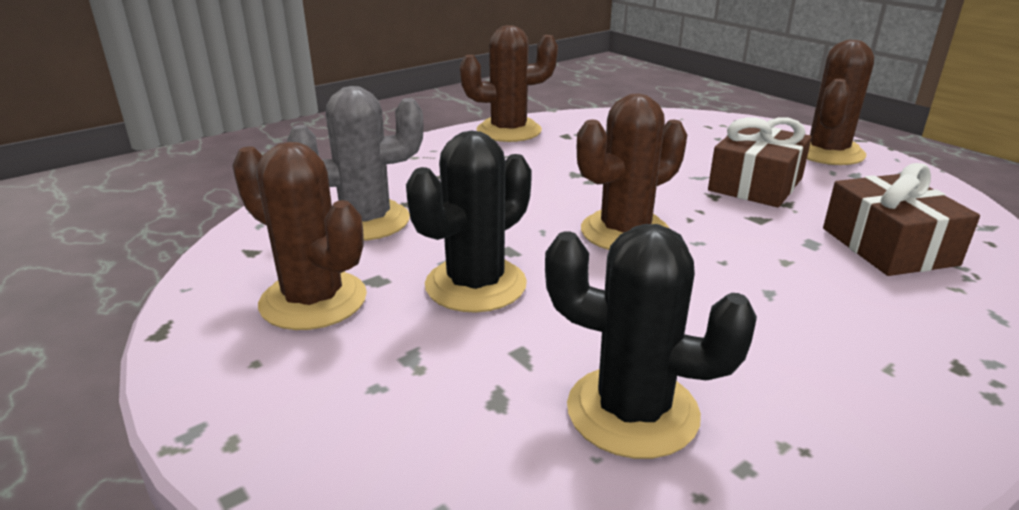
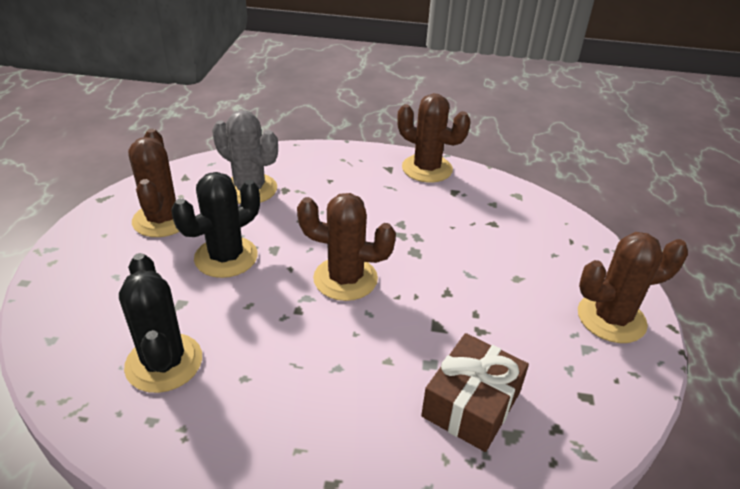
camera: 45 degrees right, 10 degrees up
(475, 285) = (226, 257): black cactus -> black cactus turned 45 degrees counterclockwise
(755, 184) = (492, 304): brown gift -> none

